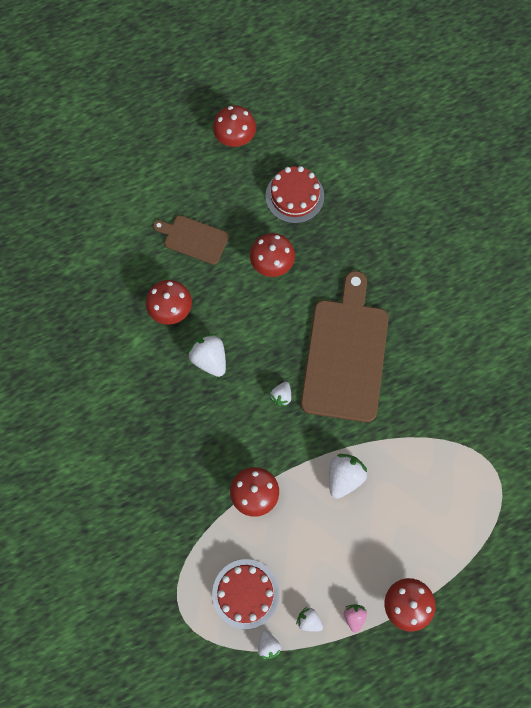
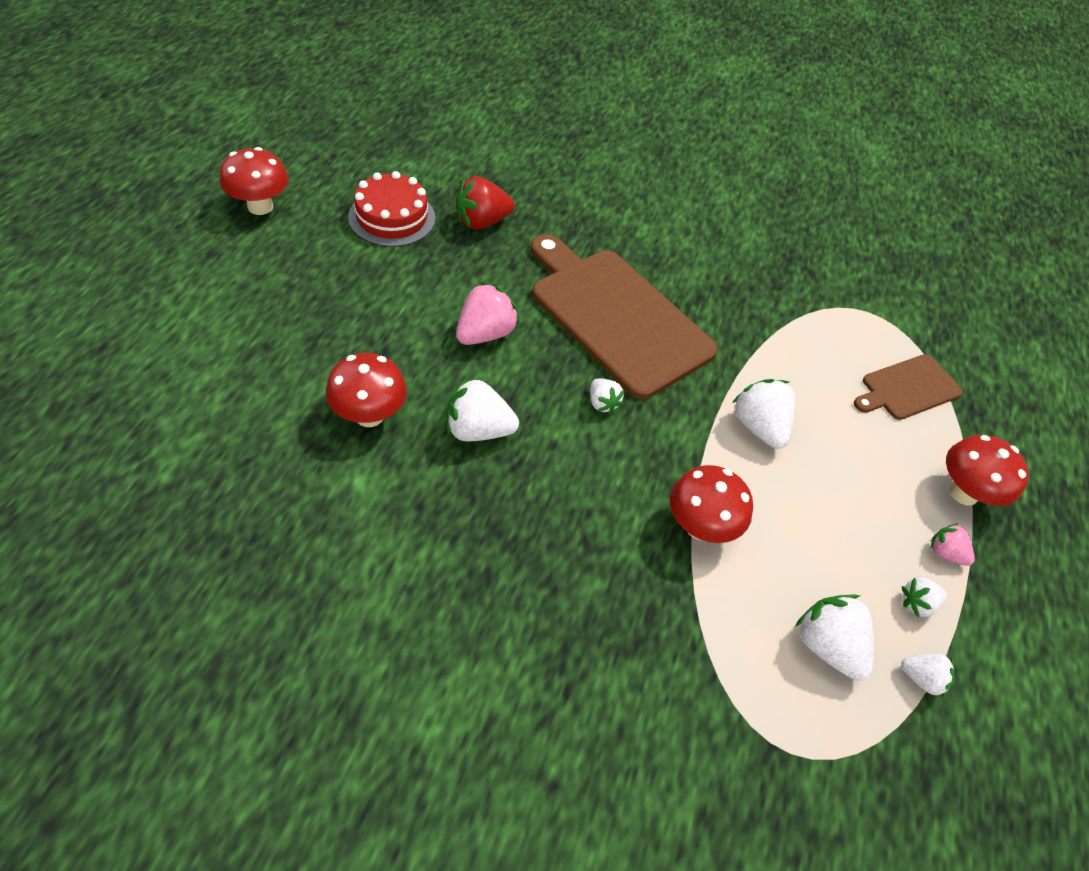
camera: 55 degrees left, 20 degrees down
(194, 239) = (315, 325): brown cutting board -> brown cutting board (908, 388)
(245, 593) = (827, 646): red cake -> white strawberry
(267, 309) = (485, 333): none -> pink strawberry
(272, 264) = (439, 290): red mushroom -> none
(340, 236) = (482, 222): none -> red strawberry

